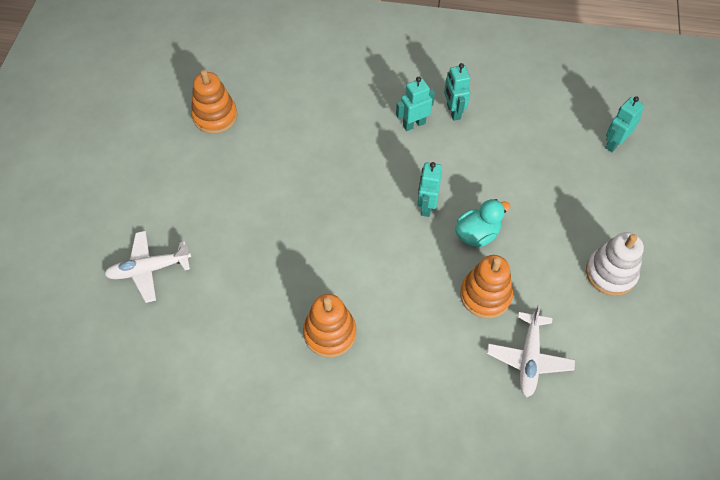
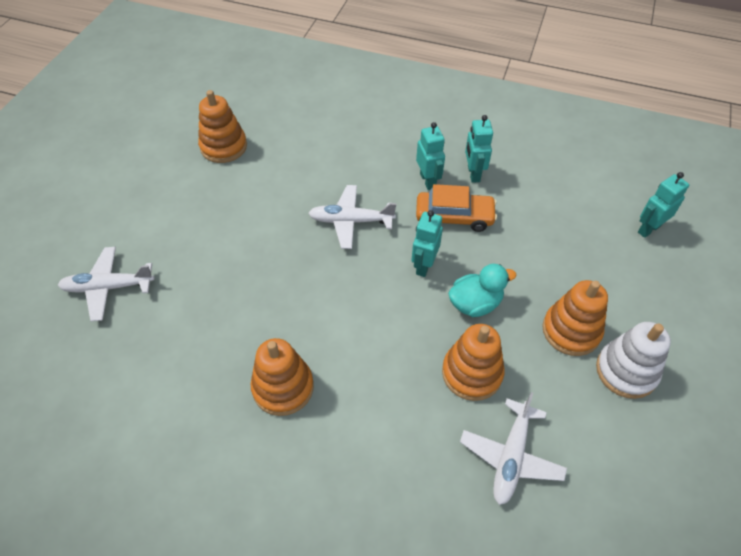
camera: 10 degrees right, 5 degrees down
(352, 174) = (350, 221): none -> white plane
(414, 124) = (428, 181): turquoise robot -> turquoise robot turned 90 degrees clockwise
(444, 156) = (454, 217): none -> orange car
(561, 246) = (571, 331): none -> orange stacking toy

